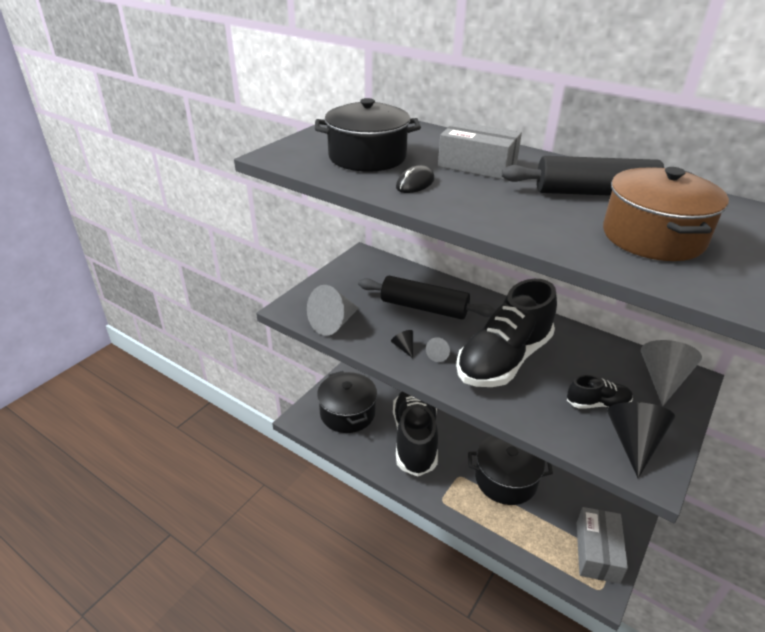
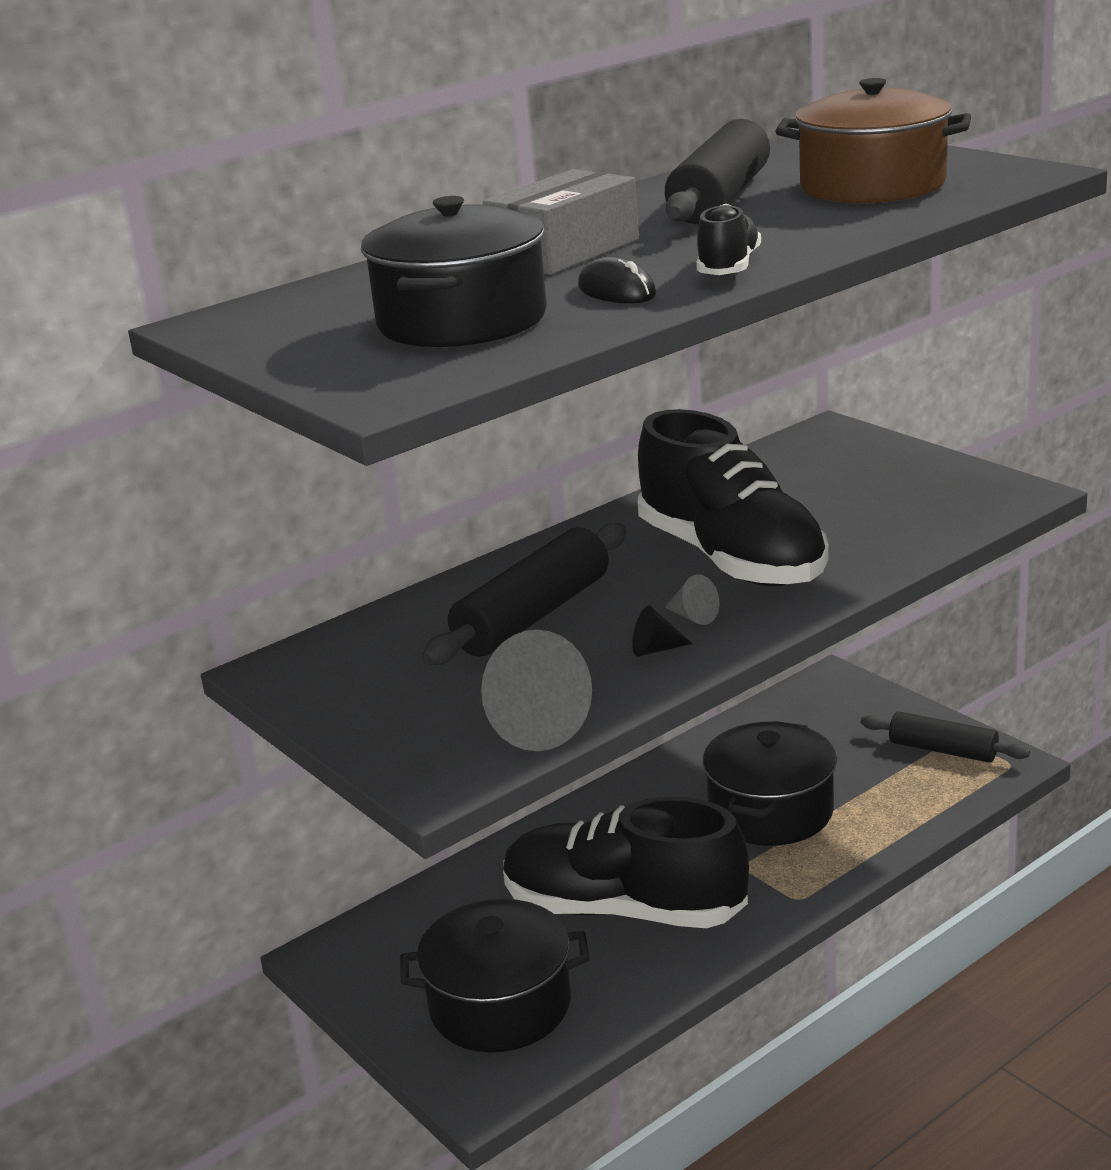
camera: 70 degrees left, 10 degrees down
(597, 404) = (867, 503): black shoe -> black shoe (728, 268)
(597, 552) = (943, 750): grey box -> black rolling pin
(633, 442) = (955, 493): black cone -> none
(662, 379) = (827, 448): grey cone -> none

